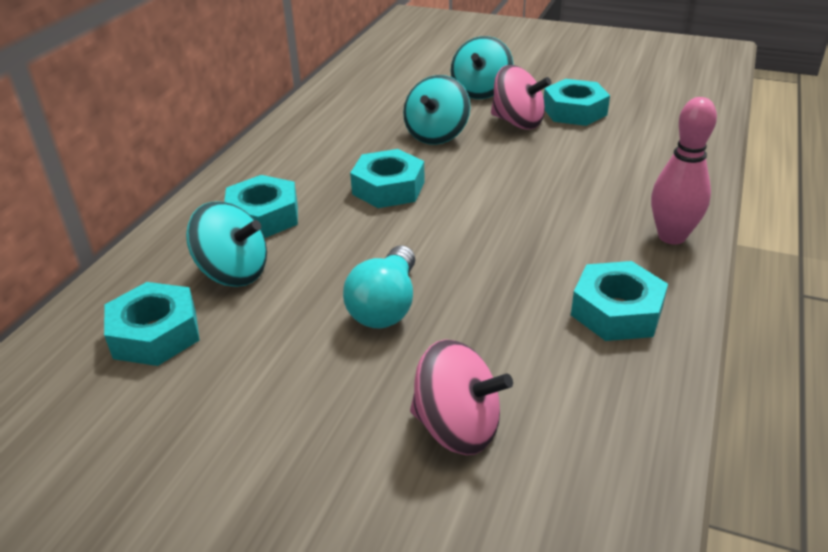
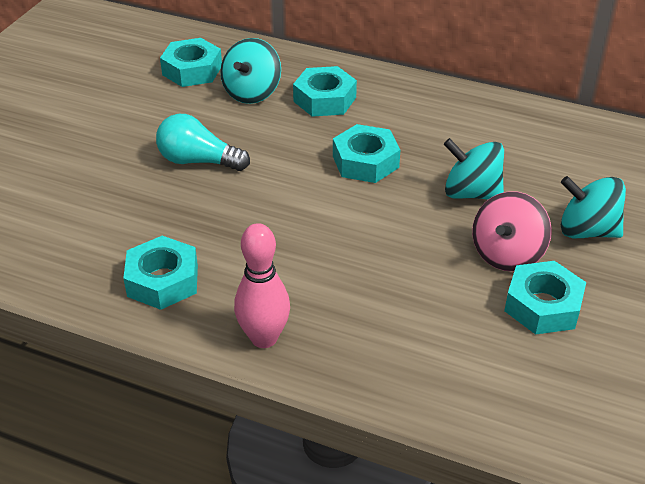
camera: 90 degrees right, 5 degrees up
(457, 427) = (70, 190): pink spinning top -> none

